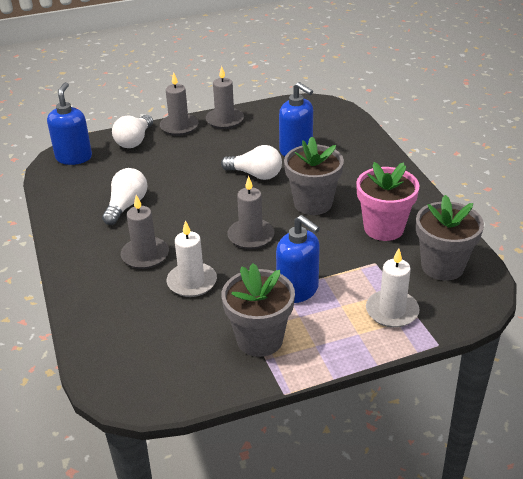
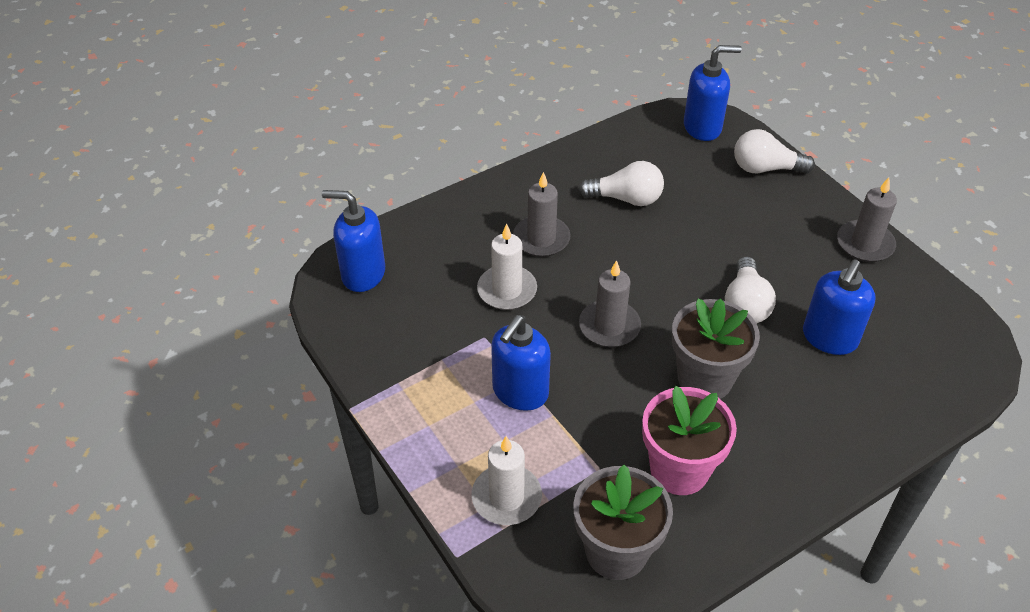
camera: 75 degrees right, 10 degrees up
(130, 369) = (363, 274): none -> blue soap dispenser
(179, 127) = (821, 201): grey candle -> none
(259, 339) = (427, 371): grey flower pot -> none

